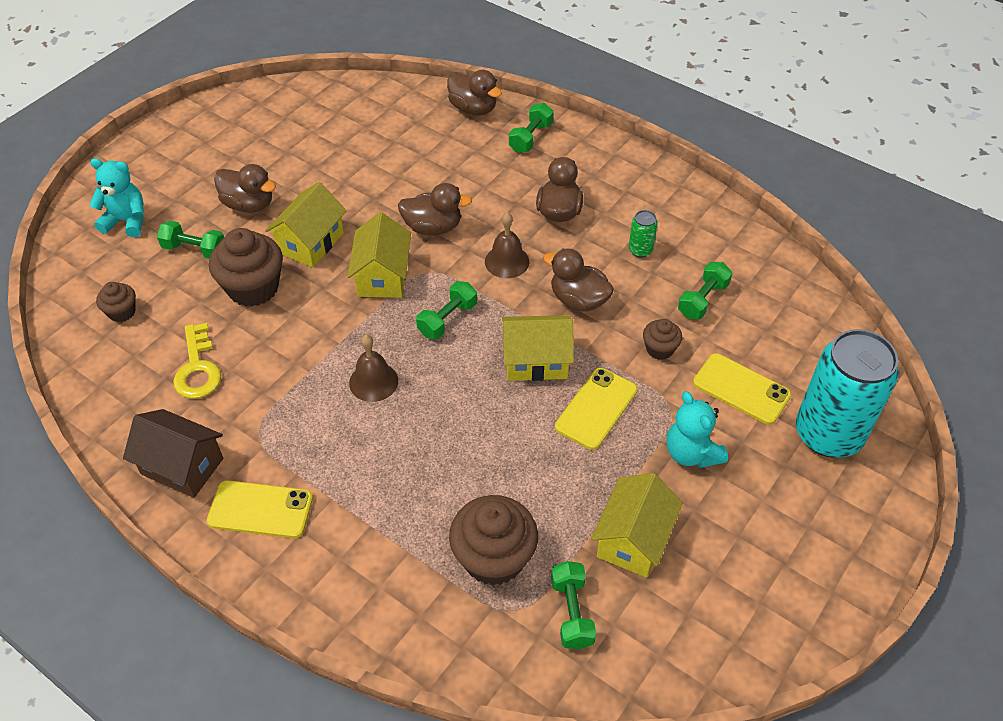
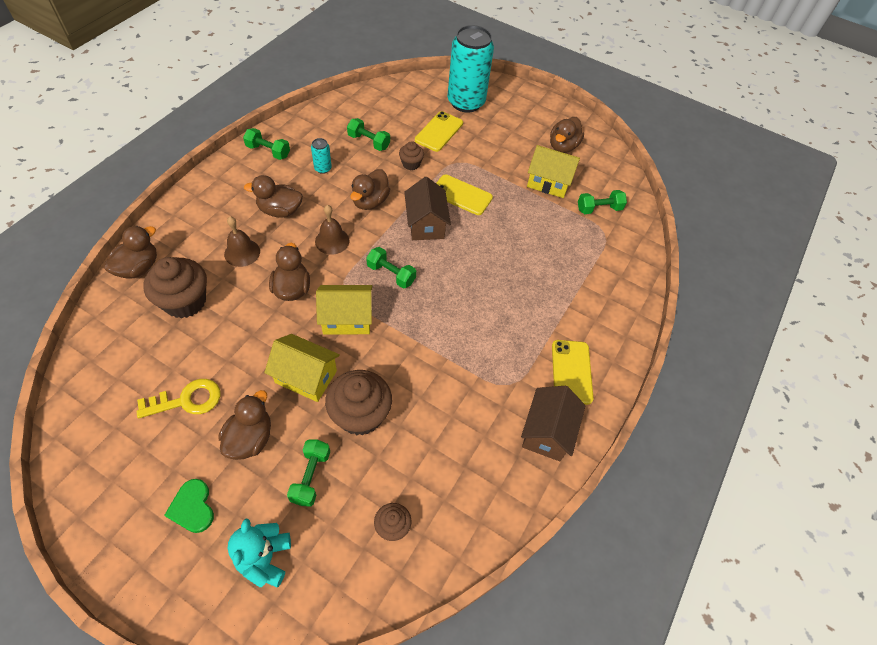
camera: 100 degrees left, 5 degrees up
(191, 172) = (192, 507): none -> green heart
(197, 368) = (453, 442): yellow key -> yellow key (187, 400)
(373, 381) = (453, 315): brown bell -> brown bell (242, 252)
(494, 558) = (575, 243): brown cupcake -> brown cupcake (185, 301)
(530, 138) = (188, 227): green dumbbell -> green dumbbell (268, 151)
(536, 361) = (426, 224): yellow house -> brown house
(640, 250) = (323, 168): green can -> turquoise can
(691, 453) = (487, 155): turquoise teddy bear -> none
(732, 579) = (562, 146): none -> brown duck

